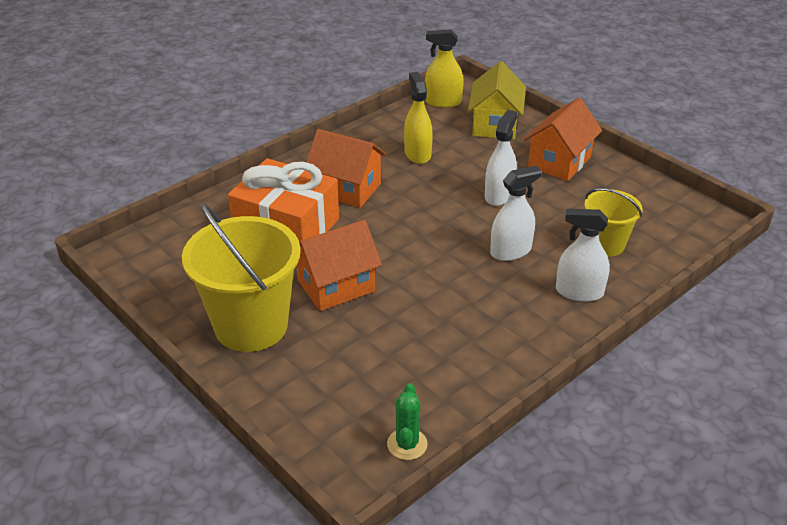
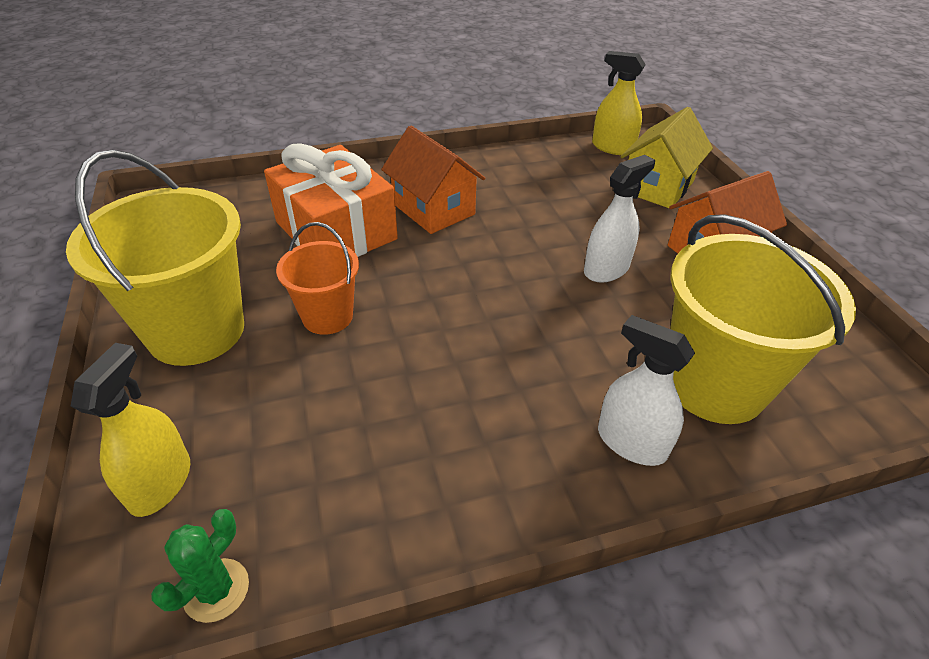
camera: 25 degrees right, 5 degrees up
(336, 286) = (327, 316): orange house -> orange bucket
(417, 154) = (542, 194): yellow spray bottle -> yellow spray bottle (160, 483)
(510, 251) = (572, 347): white spray bottle -> none
(606, 244) = (714, 384): yellow bucket -> yellow bucket, size x1.80

